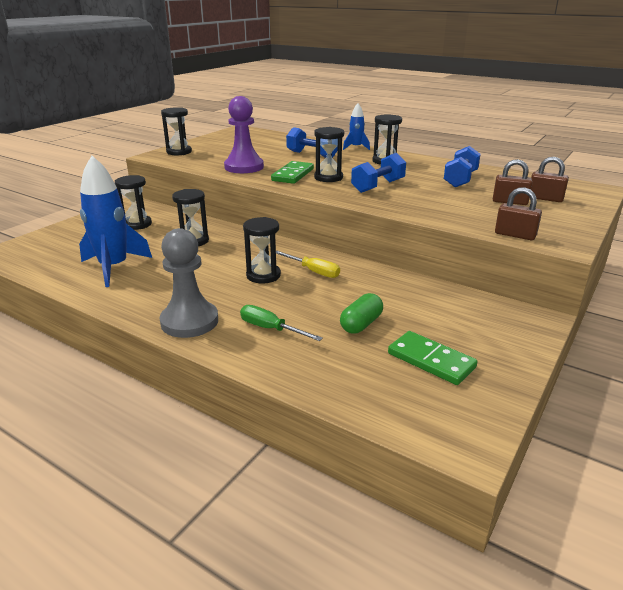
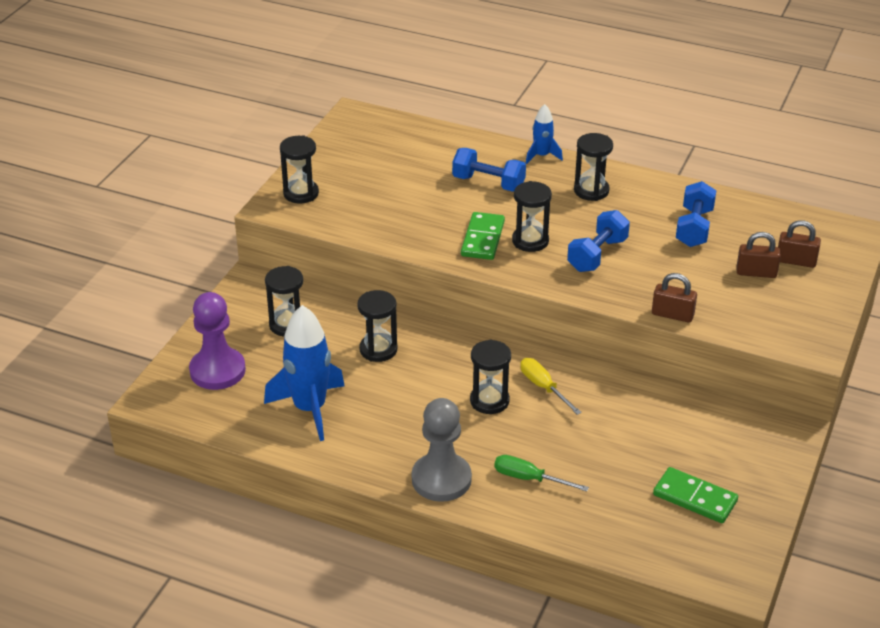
camera: 10 degrees left, 10 degrees up
(244, 167) = (411, 226): purple pawn -> purple pawn (217, 370)
(313, 271) = (543, 387): yellow screwdriver -> yellow screwdriver turned 150 degrees counterclockwise
(361, 324) = (618, 460): green capsule -> none
(515, 235) = (765, 338): brown padlock -> brown padlock (672, 315)

